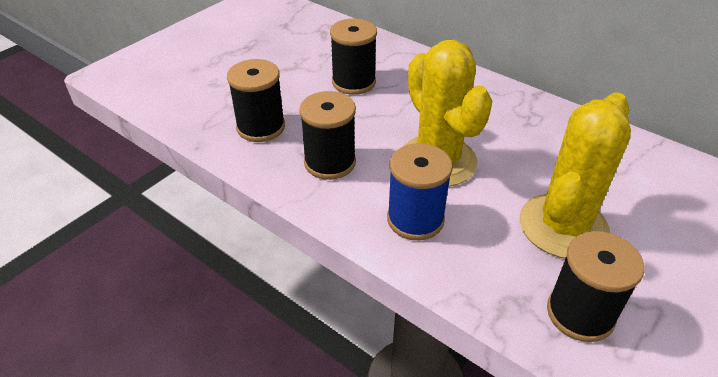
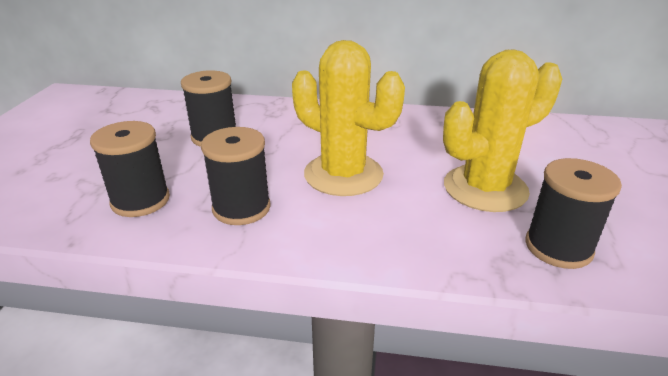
camera: 30 degrees left, 10 degrees down
(415, 219) = (363, 227): blue spool -> none
(563, 226) = (485, 188): yellow cactus -> yellow cactus turned 60 degrees clockwise

